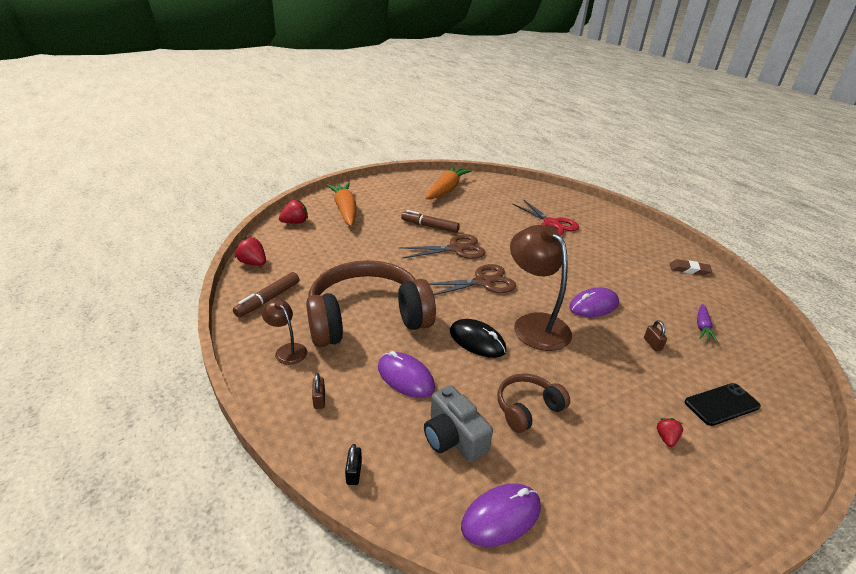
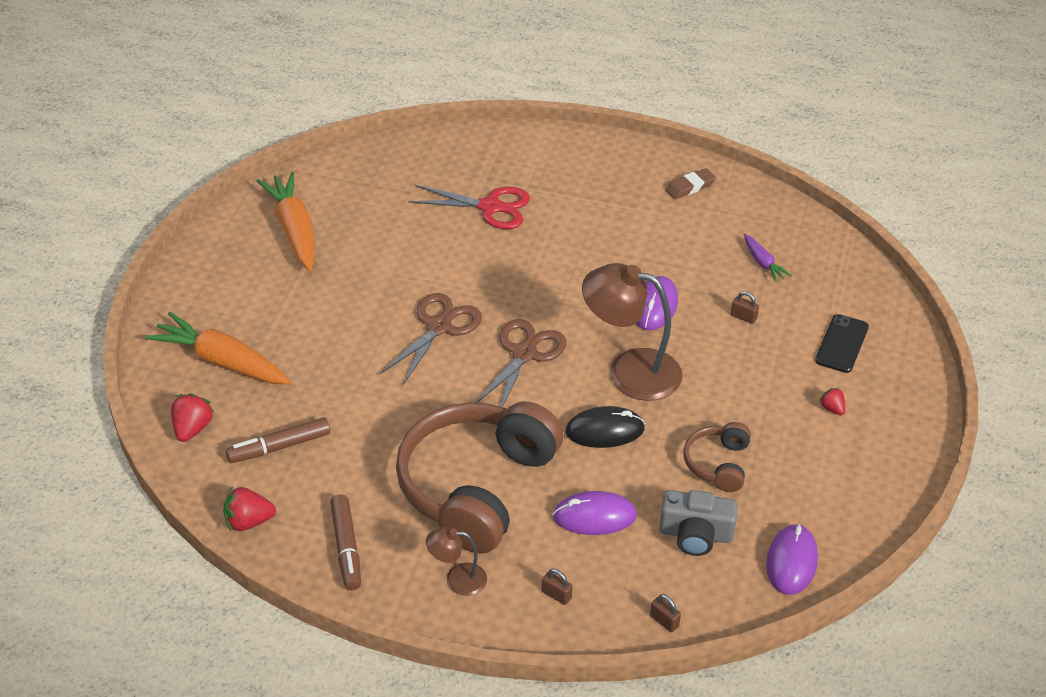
camera: 45 degrees left, 10 degrees up
(354, 472) = (664, 621): black padlock -> brown padlock
(429, 226) = (363, 313): brown marker -> brown marker (279, 447)

